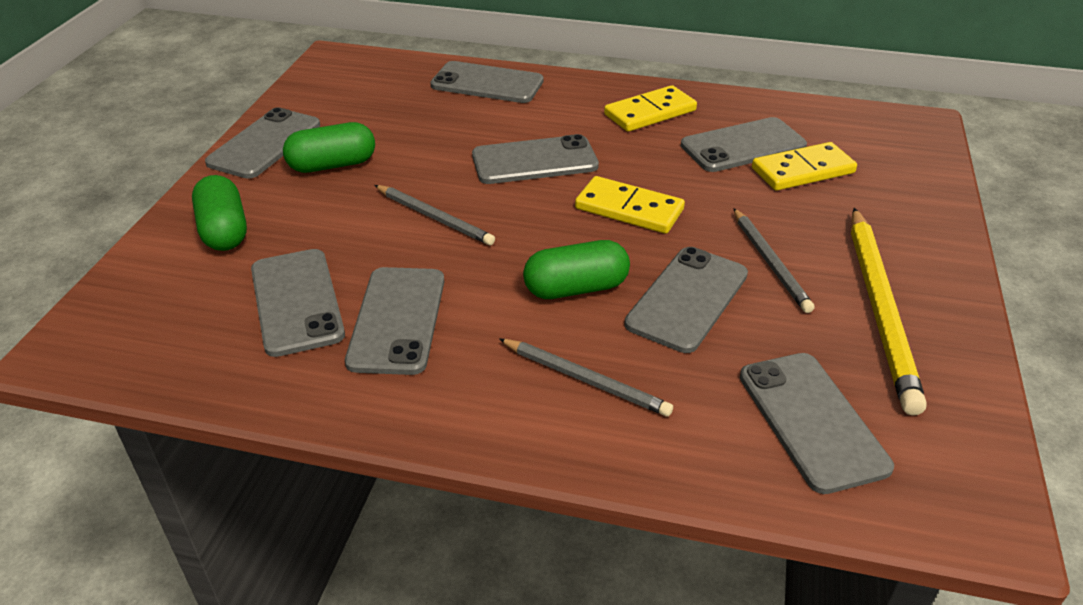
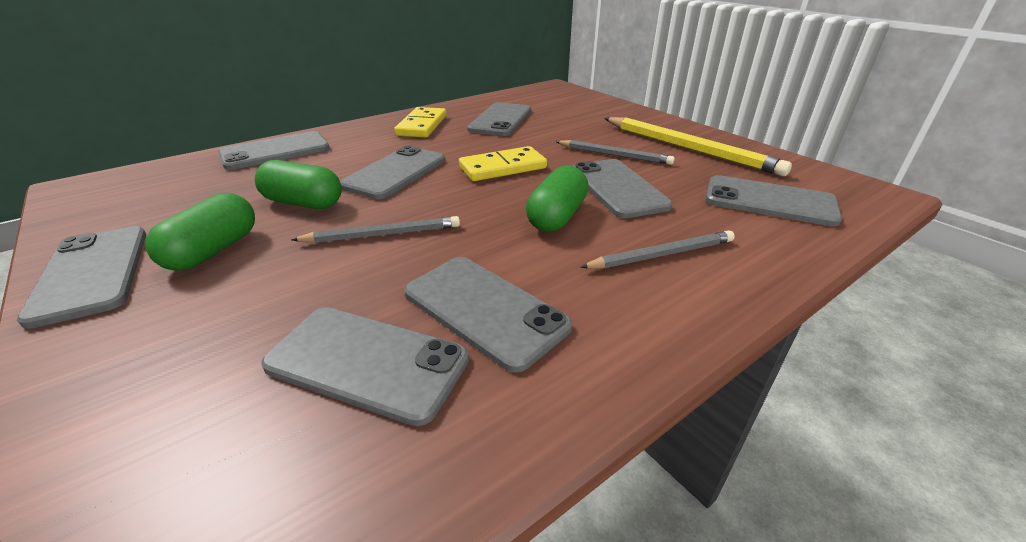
camera: 50 degrees left, 5 degrees down
(224, 230) = (159, 365): green capsule -> green capsule (303, 203)
(802, 170) = (548, 118): yellow domino -> none

